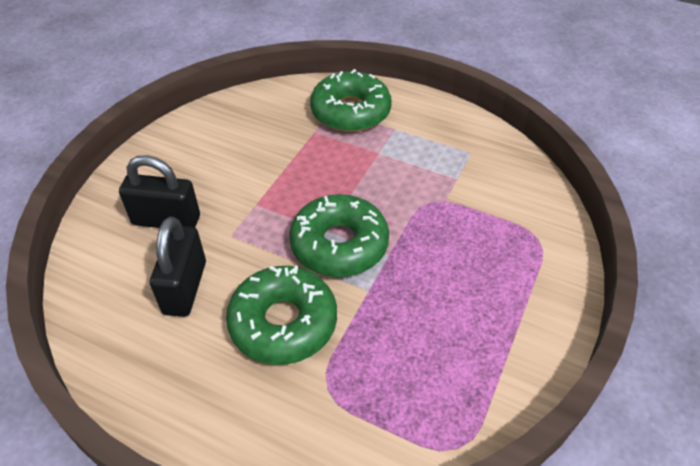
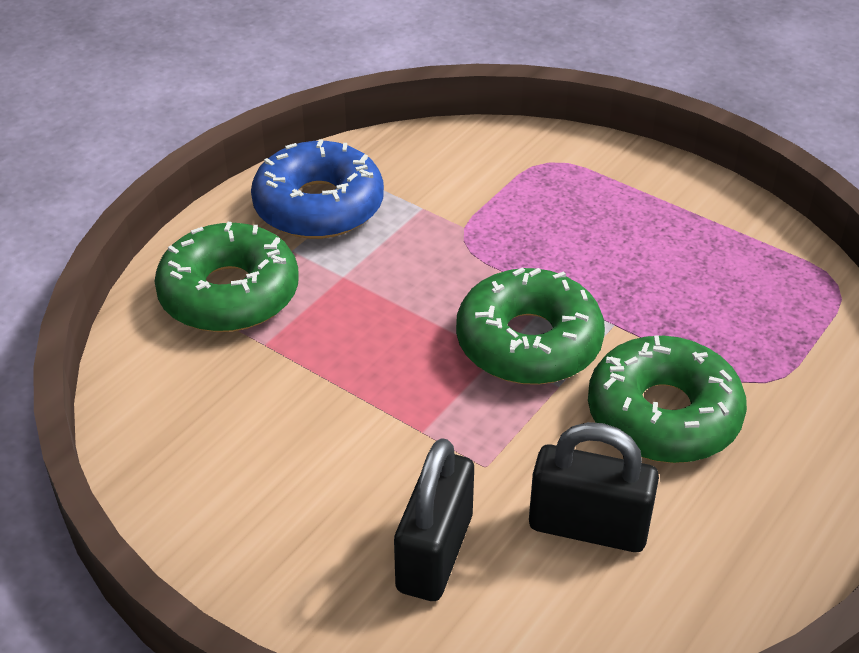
camera: 80 degrees left, 5 degrees down
(439, 132) = (319, 206): none -> blue donut

